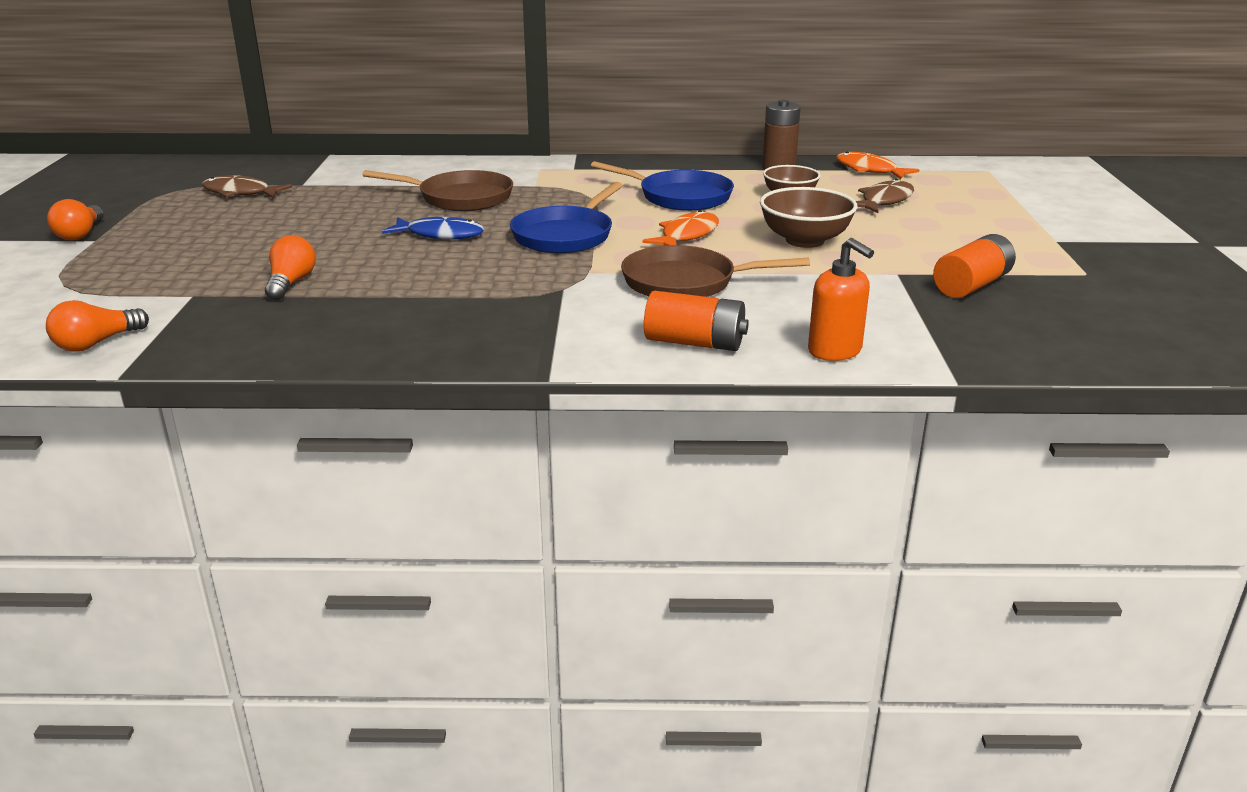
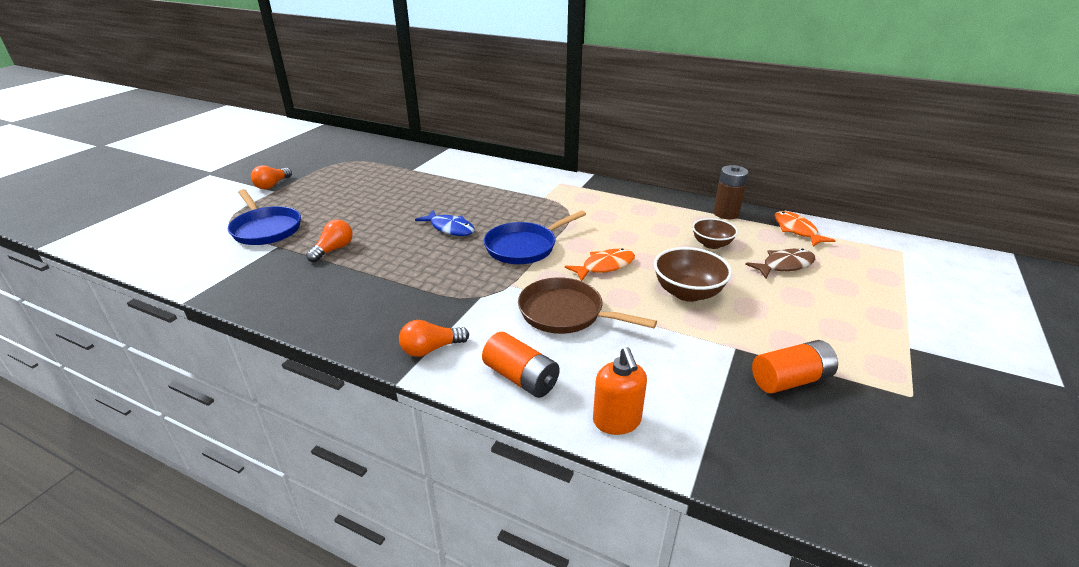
camera: 25 degrees right, 5 degrees up
(97, 343) = (199, 272): orange light bulb -> orange light bulb (431, 349)
(240, 193) = (375, 170): brown fish -> none
(460, 198) = (489, 199): brown pan -> none
(680, 197) = (630, 227): blue pan -> blue pan (266, 229)

